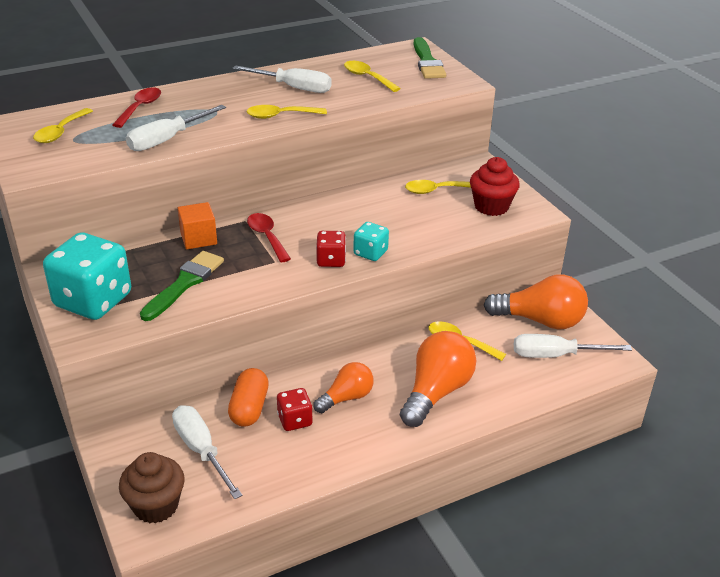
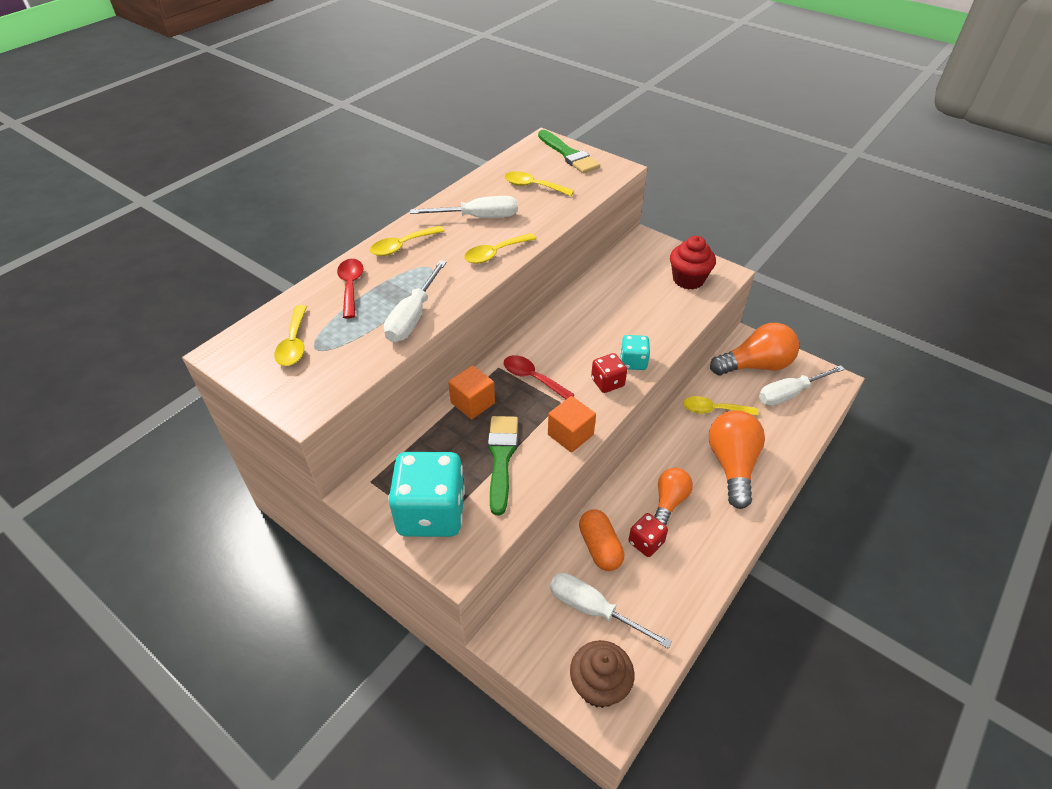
camera: 25 degrees left, 10 degrees up
(259, 286) = (570, 434): none -> orange cube
(436, 190) = (632, 278): yellow spoon -> yellow spoon (402, 246)

